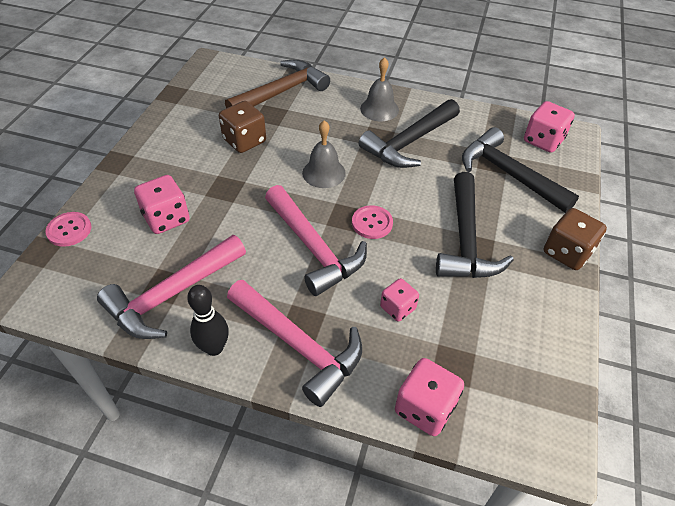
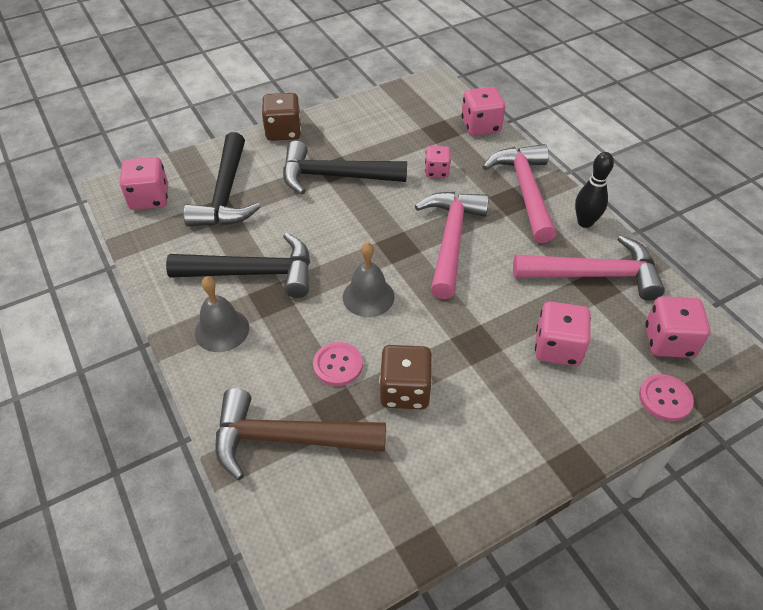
camera: 135 degrees left, 0 degrees up
(80, 274) = (668, 341): none -> pink dice
(372, 223) = (384, 229): pink button -> pink button (338, 365)
(466, 240) = (334, 176): black hammer -> black hammer turned 135 degrees counterclockwise

